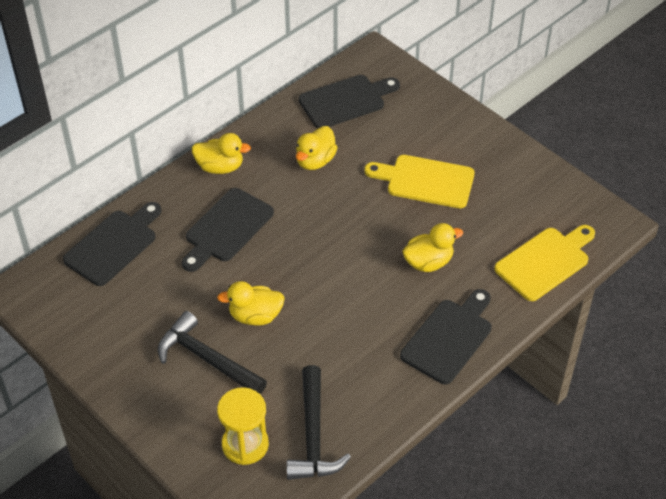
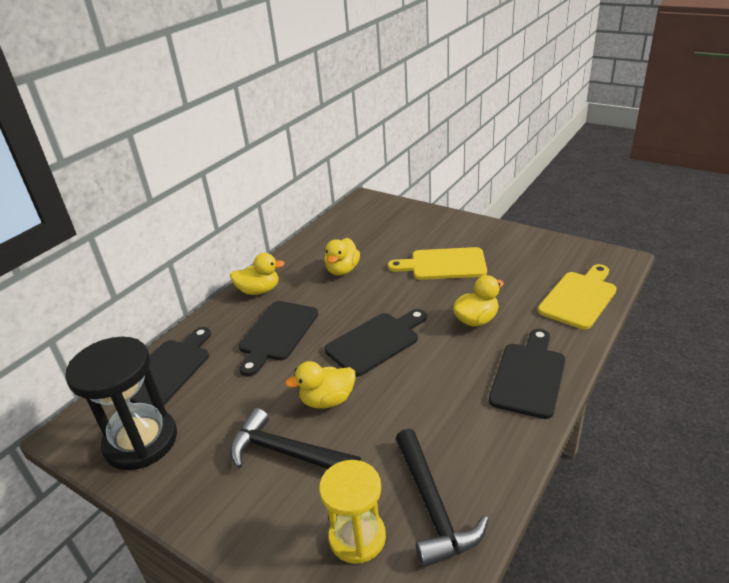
camera: 10 degrees left, 15 degrees down
(82, 315) = (141, 441): none -> black hourglass
(345, 101) = (353, 228): black cutting board -> black cutting board (376, 342)

